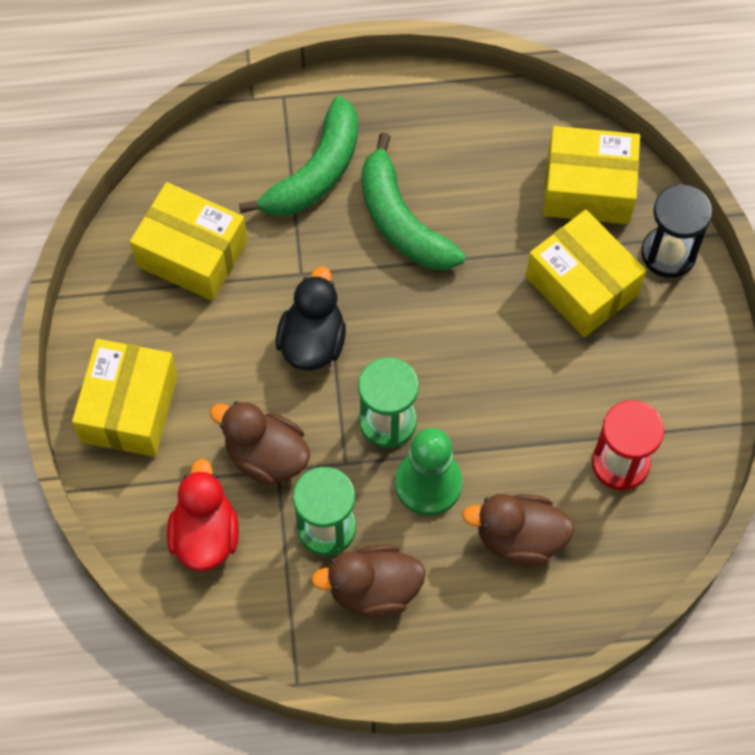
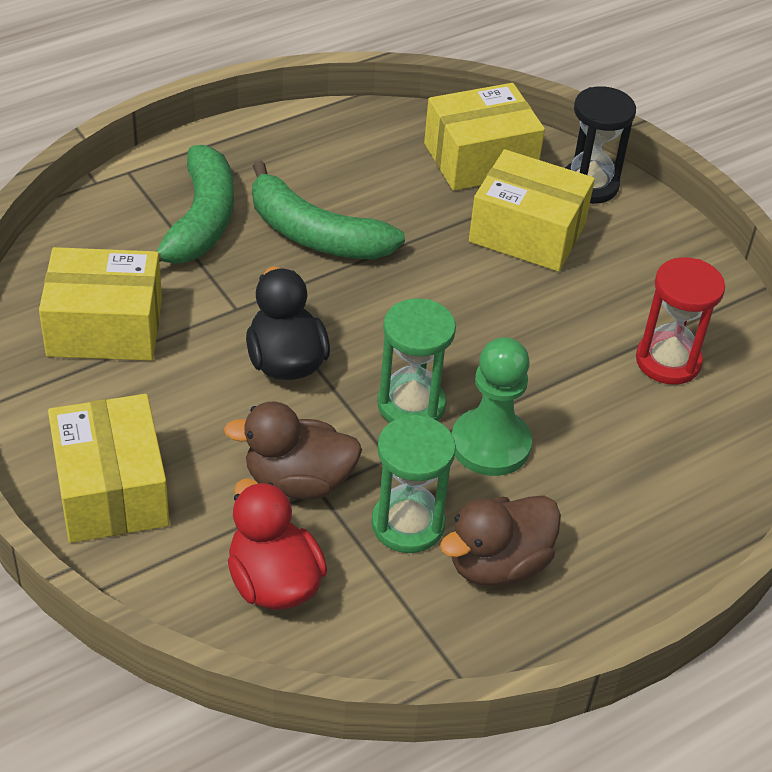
camera: 30 degrees left, 20 degrees down
(519, 538) = (617, 459): brown duck -> none

